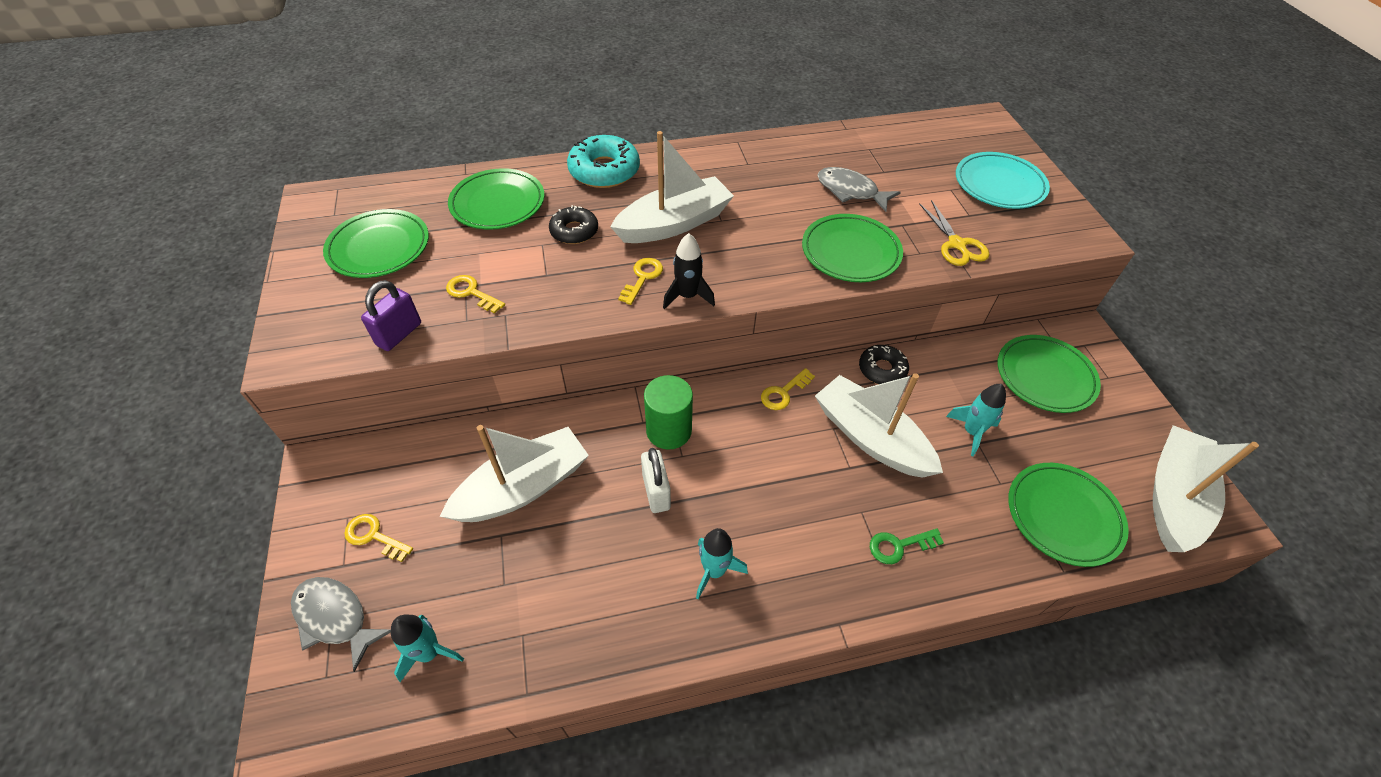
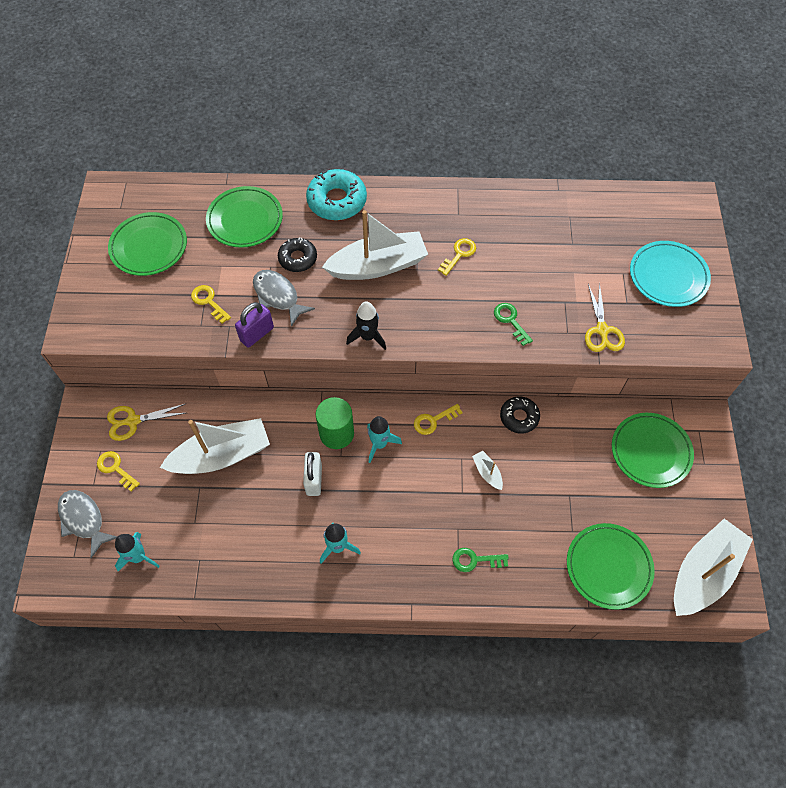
camera: 15 degrees right, 10 degrees up
(389, 470) = (133, 421): none -> yellow scissors
(399, 334) = (152, 328): purple padlock -> purple padlock (257, 334)
(642, 278) = (338, 313): yellow key -> yellow key (459, 254)
(850, 191) = (535, 259): grey fish -> grey fish (278, 296)
(850, 252) = (510, 321): green plate -> green key
(871, 438) = (487, 473): white boat -> white boat, size x0.41
(971, 432) = (568, 485): turquoise rocket -> turquoise rocket (379, 444)

